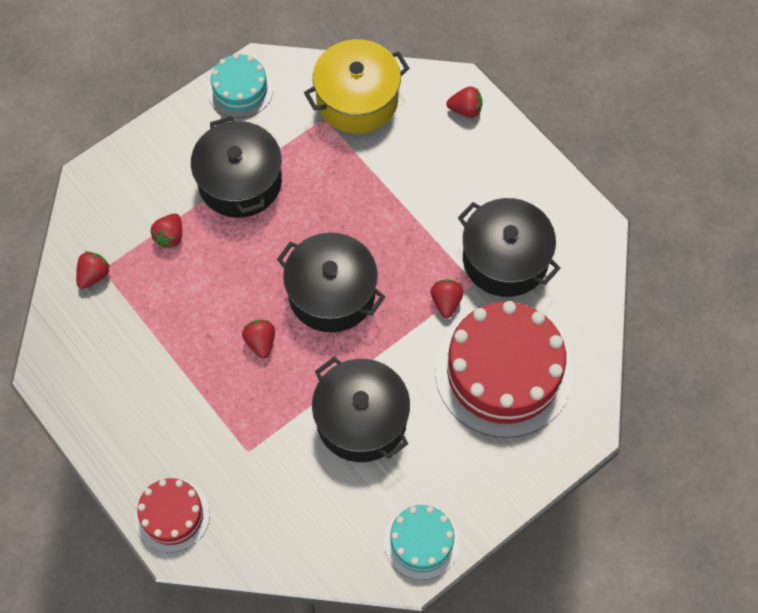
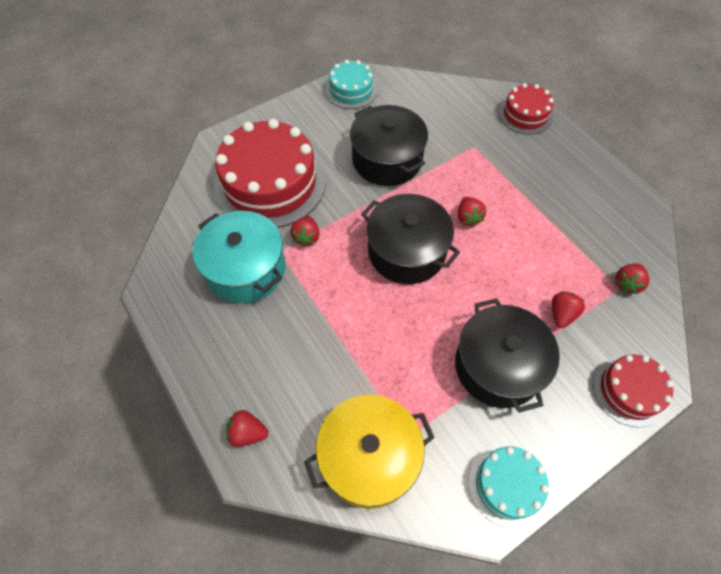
camera: 175 degrees left, 5 degrees down
(118, 169) = (629, 391): none -> red cake
(505, 259) = (246, 269): black pot -> turquoise pot

